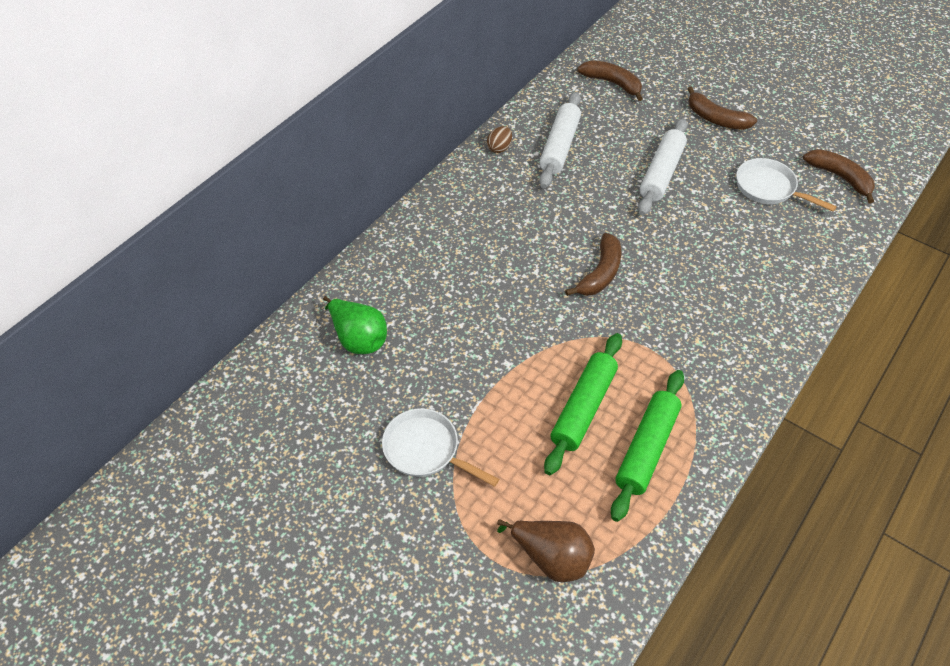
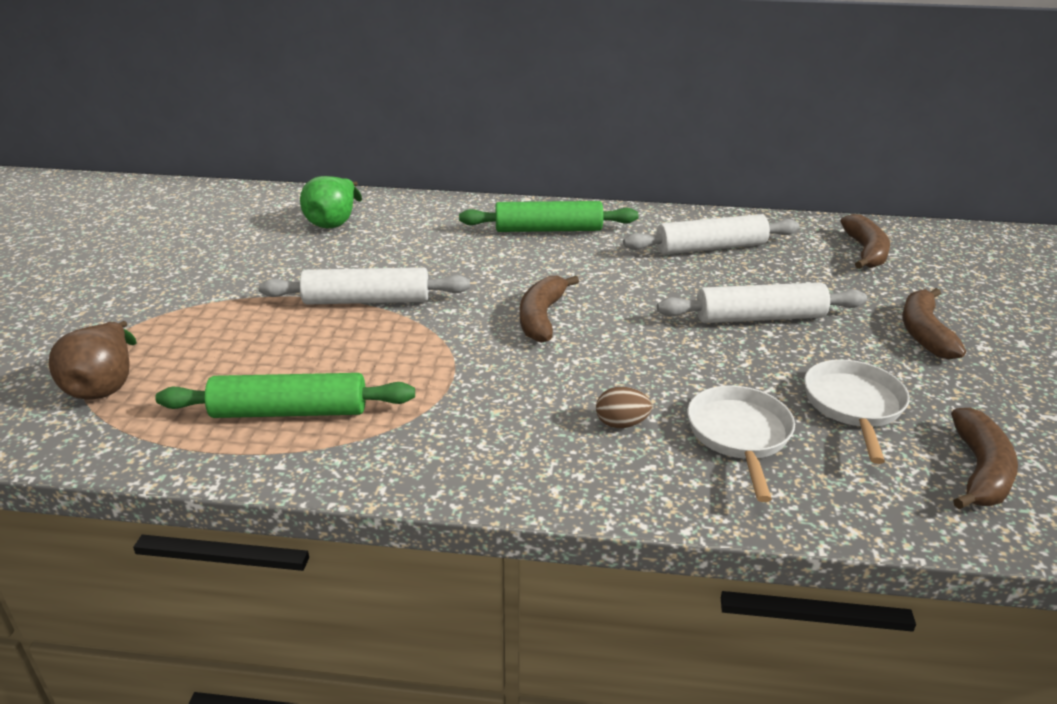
camera: 60 degrees right, 20 degrees down
(425, 450) = (218, 284): white pan -> white pan (739, 435)
(499, 148) = (661, 219): brown egg -> brown egg (621, 424)
(517, 360) = (367, 300): none -> white rolling pin
(583, 408) = (326, 355): green rolling pin -> green rolling pin (548, 229)
(600, 273) = (541, 317): brown banana -> brown banana turned 105 degrees clockwise

